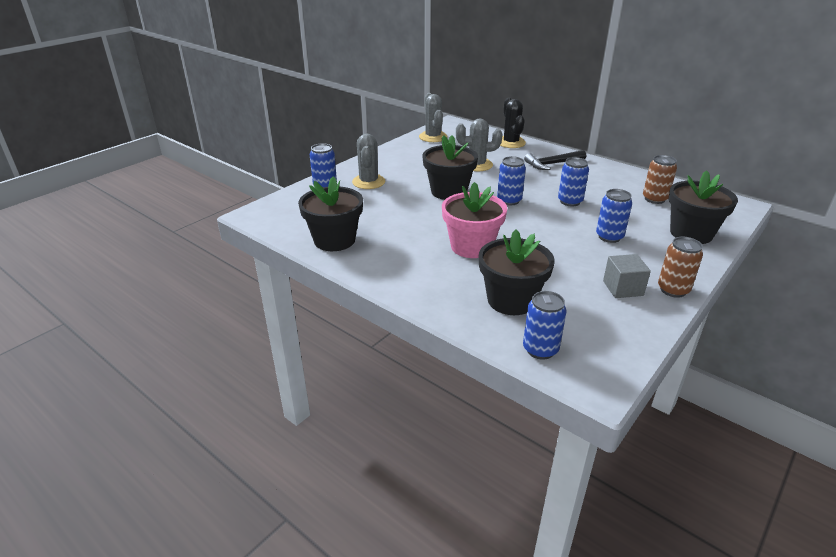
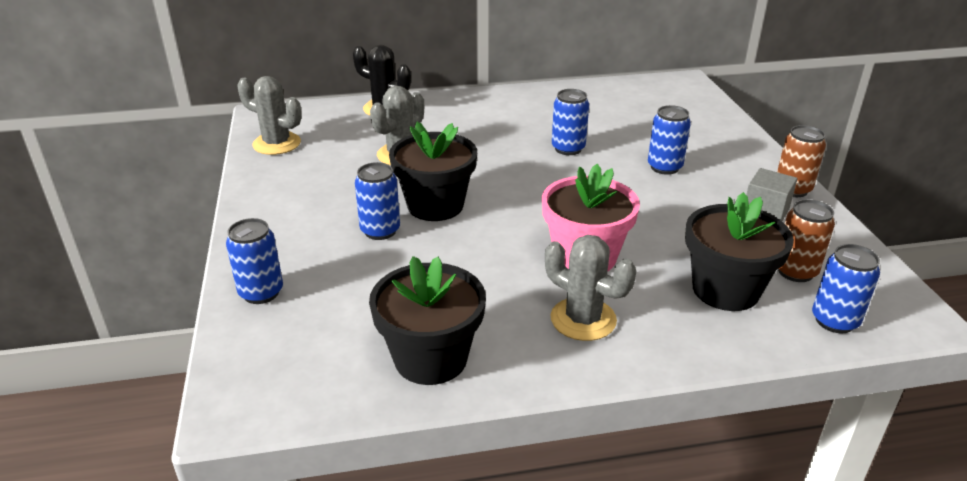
camera: 50 degrees left, 0 degrees up
(368, 182) = (313, 250): grey cactus -> grey cactus (583, 319)
(509, 200) = (515, 180): blue can -> blue can (380, 231)
(552, 164) = (474, 114): black hammer -> none
(654, 199) = (623, 107): brown can -> brown can (795, 271)
(691, 233) = (706, 127): black flower pot -> none

